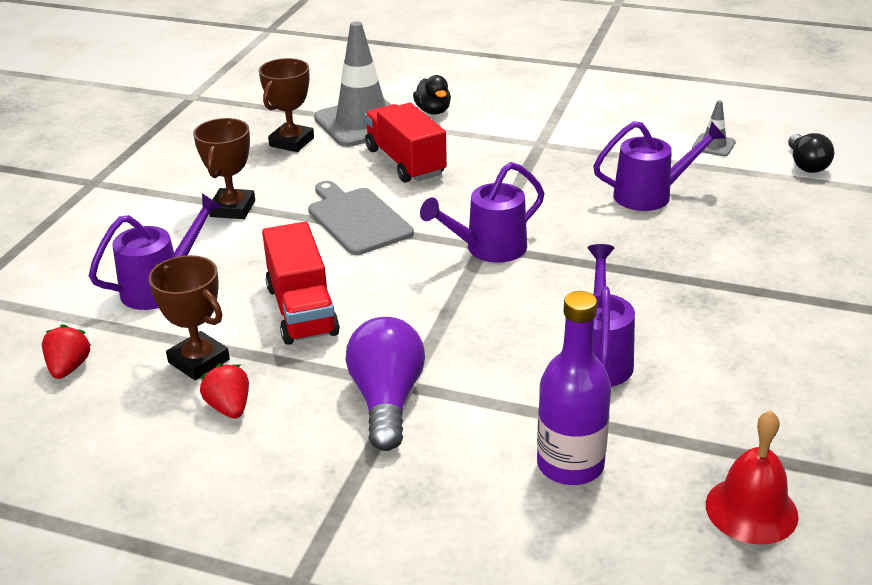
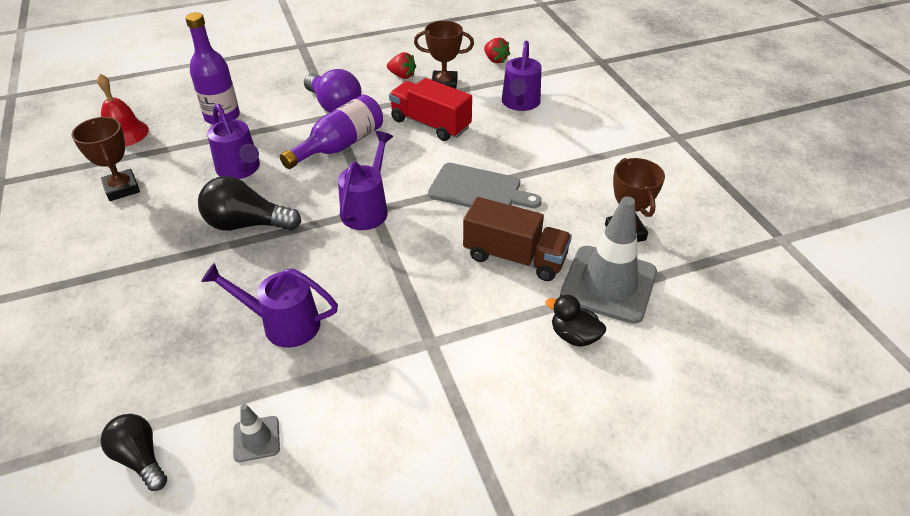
camera: 140 degrees right, 10 degrees up
(232, 209) = (565, 160): brown trophy -> brown trophy (122, 188)
(405, 162) = (515, 257): red truck -> brown truck
(443, 333) = (340, 146): none -> purple bottle
(632, 287) = (247, 224): none -> black light bulb
(651, 195) = (282, 324): purple watering can -> purple watering can turned 60 degrees clockwise

